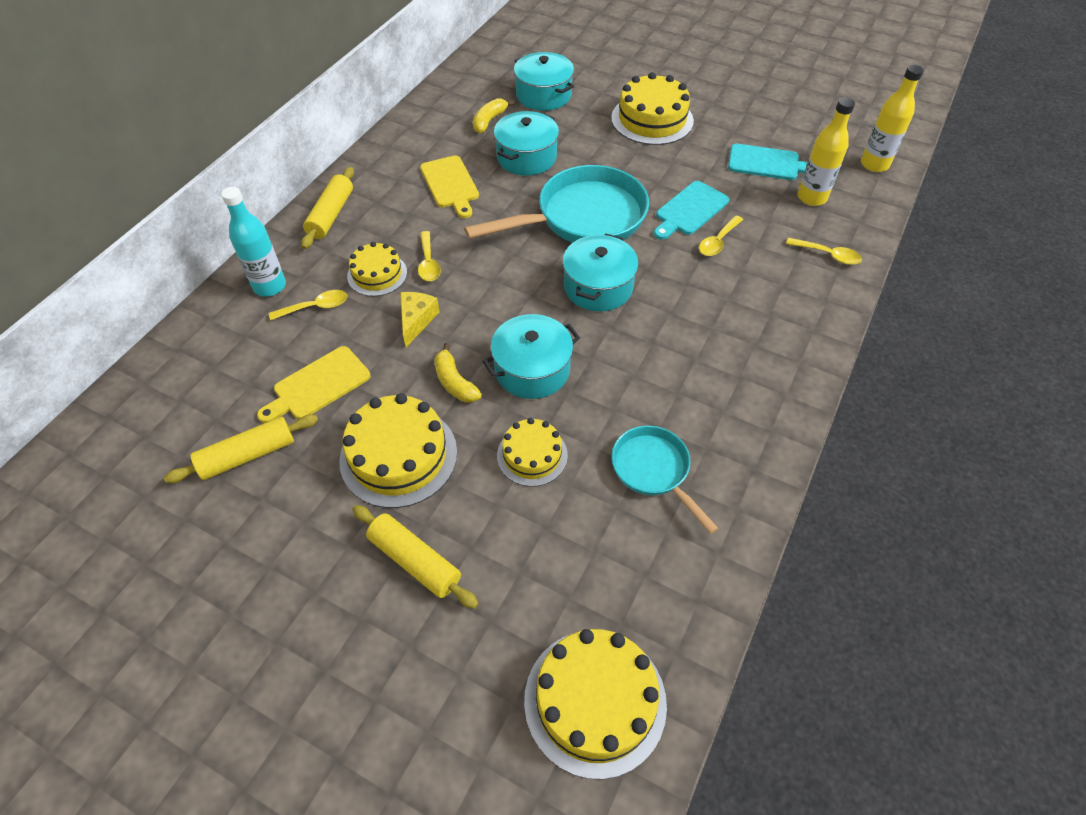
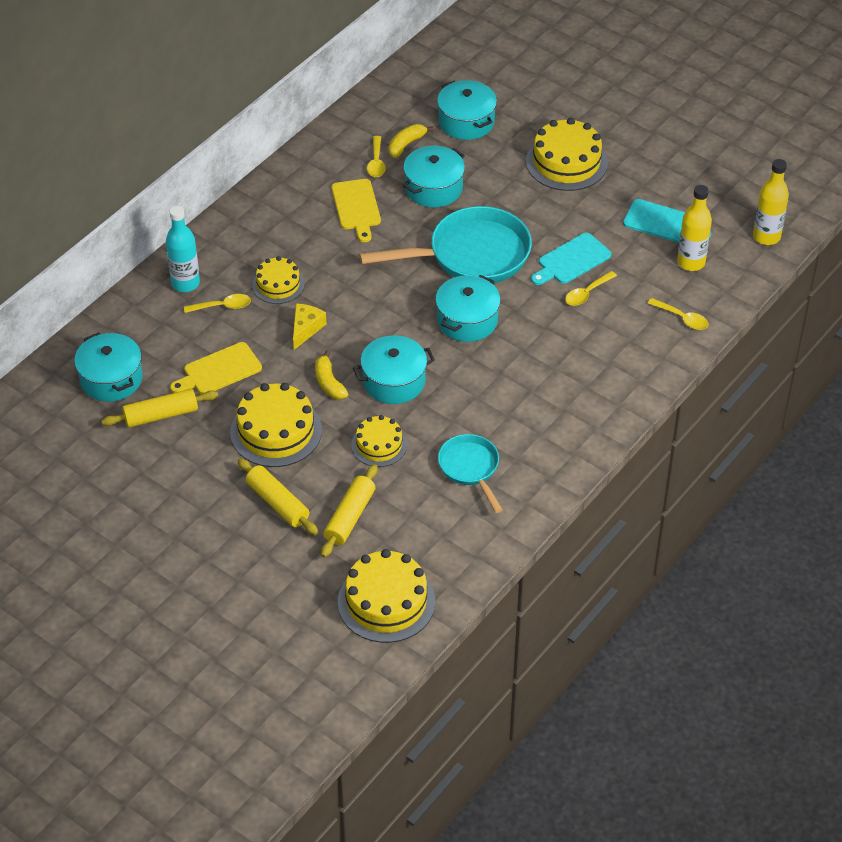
camera: 10 degrees right, 5 degrees down
(182, 415) = (111, 379): none -> turquoise pot
(331, 215) = (244, 224): yellow rolling pin -> yellow rolling pin (350, 517)
(428, 263) = (324, 280): yellow spoon -> yellow spoon (376, 162)

